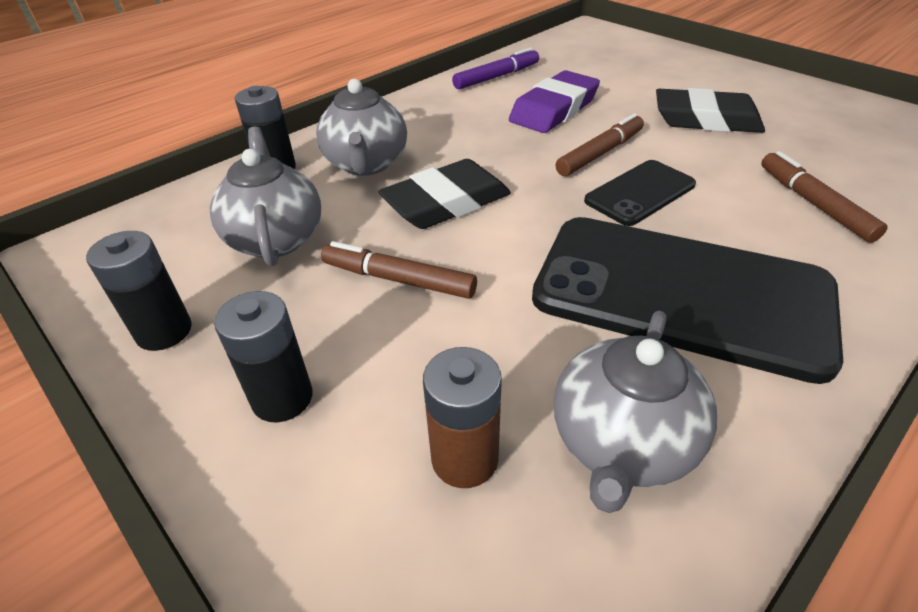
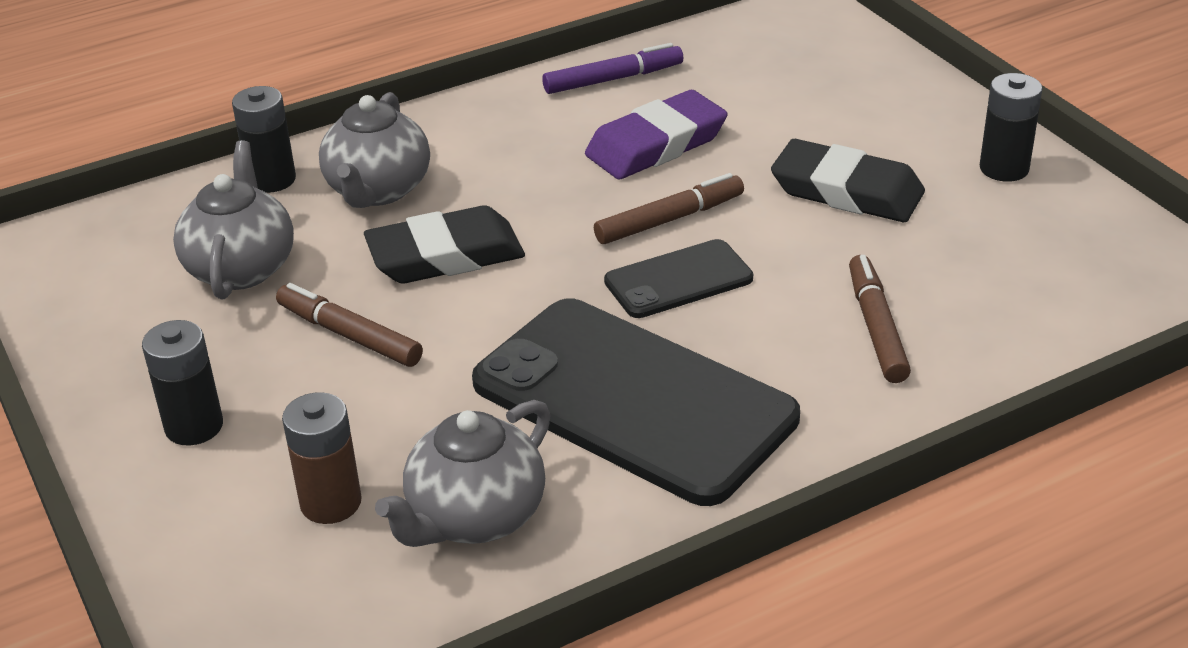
camera: 15 degrees right, 5 degrees down
(164, 331) = (104, 348): black battery -> black battery (1004, 168)

